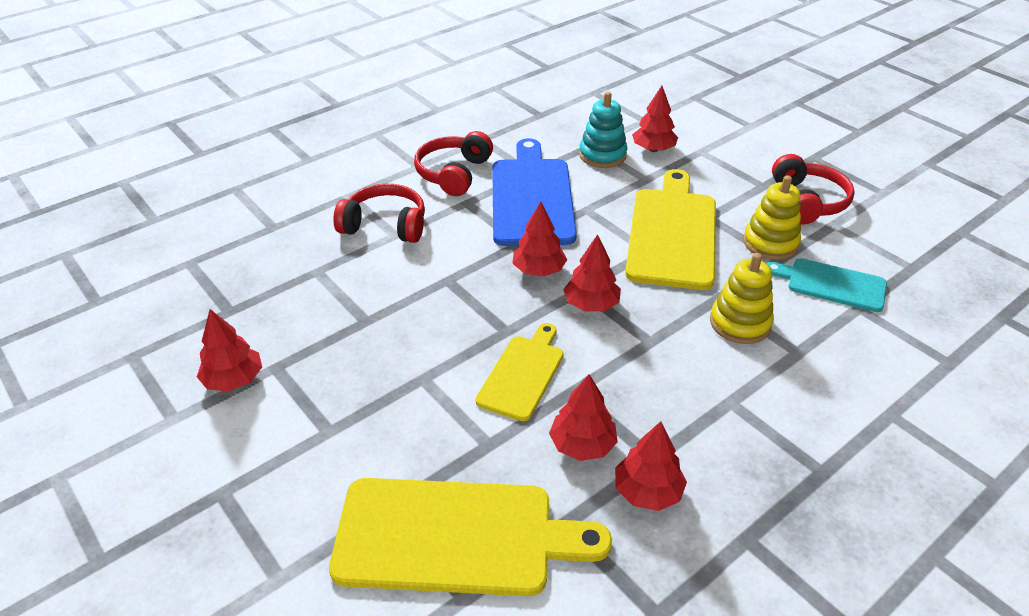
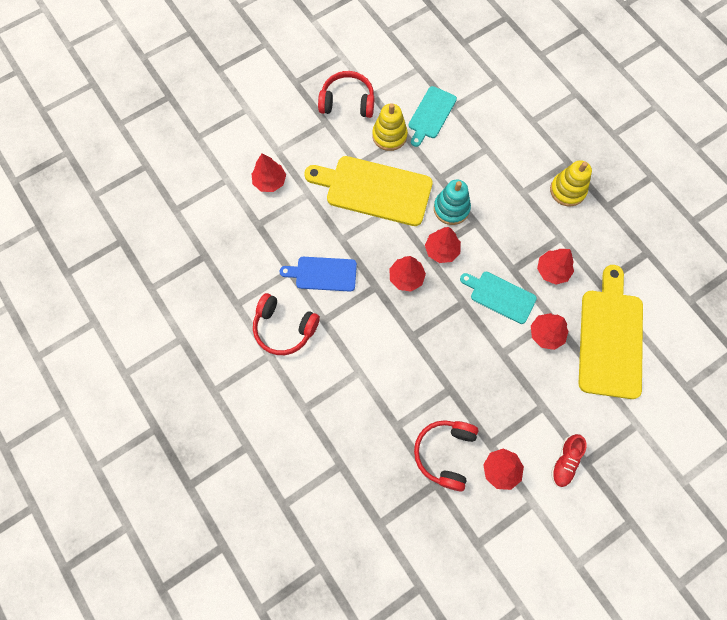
camera: 85 degrees left, 30 degrees up
(229, 462) = (565, 461): none -> red shoe
(385, 225) = (347, 379): red headphones -> red headphones (445, 453)
(523, 374) = (500, 296): yellow cutting board -> turquoise cutting board
(532, 197) = (323, 274): blue cutting board -> blue cutting board, size x0.58
(602, 155) = (273, 218): turquoise stacking toy -> turquoise stacking toy (451, 208)
(647, 491) = (581, 244): red tree -> red tree (546, 334)
(740, 323) = (462, 172): yellow stacking toy -> yellow stacking toy (567, 190)

